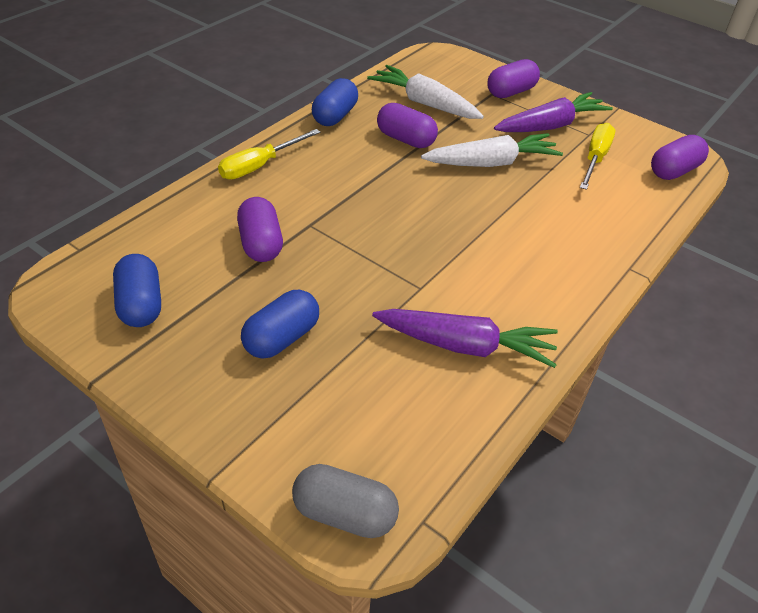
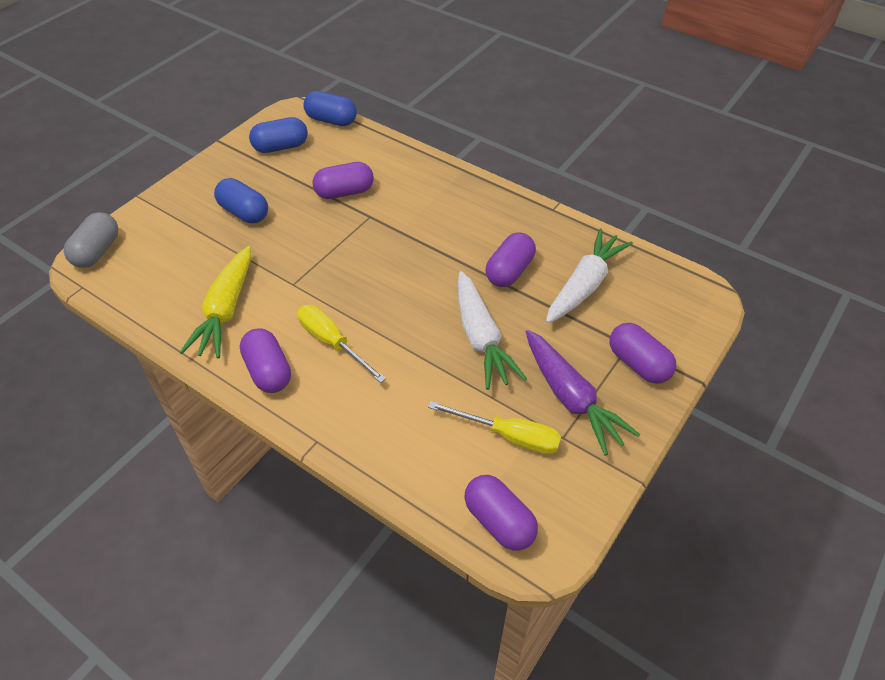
camera: 90 degrees right, 5 degrees up
(260, 166) = (446, 181): yellow screwdriver -> yellow screwdriver (332, 343)
(335, 116) = (538, 220): blue capsule -> blue capsule (331, 120)
(465, 346) = (225, 310): purple carrot -> yellow carrot
(552, 304) = (268, 371): none -> purple capsule

